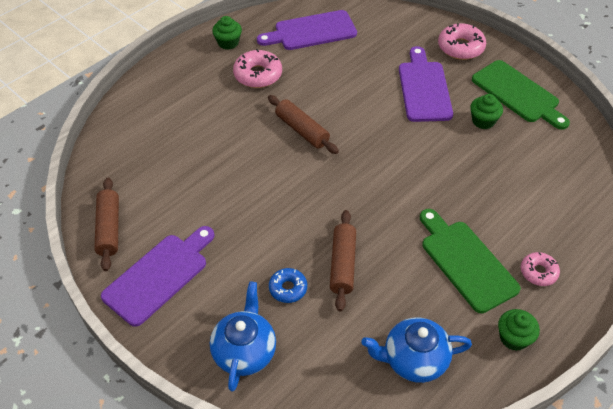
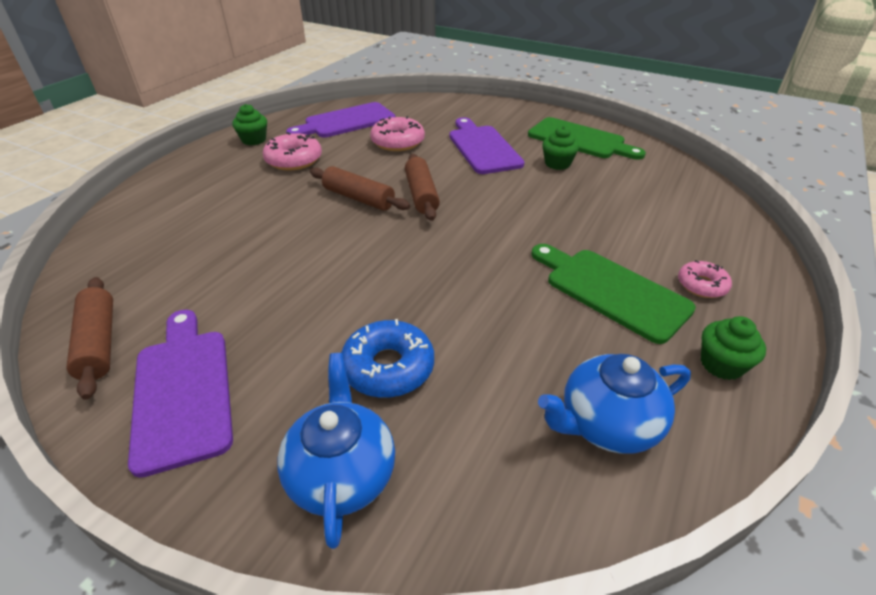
camera: 15 degrees left, 10 degrees down
(159, 276) = (183, 390): purple cutting board -> purple cutting board turned 45 degrees counterclockwise
(288, 288) = (388, 367): blue donut -> blue donut, size x1.59
(343, 264) = (456, 323): brown rolling pin -> brown rolling pin (421, 195)
(460, 47) = (505, 115): pink donut -> pink donut (398, 142)

